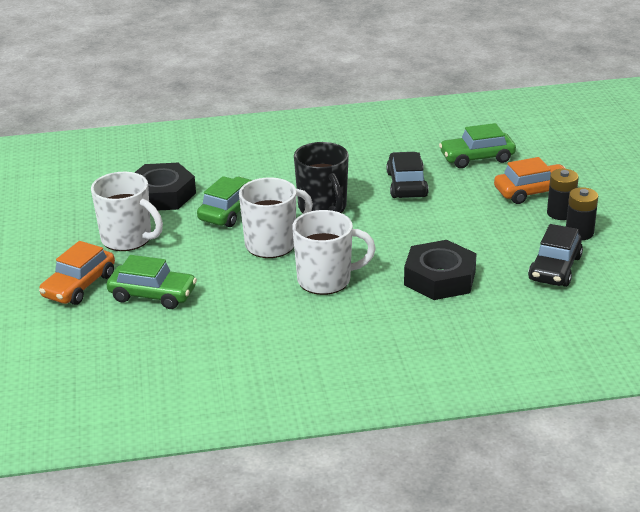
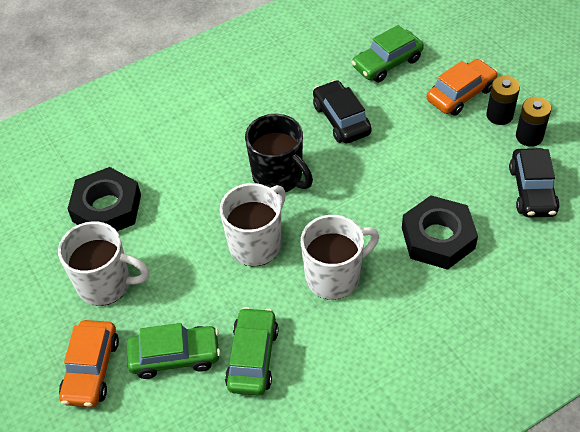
camera: 20 degrees left, 20 degrees up
(230, 211) = (189, 210): green car -> green car (252, 357)

